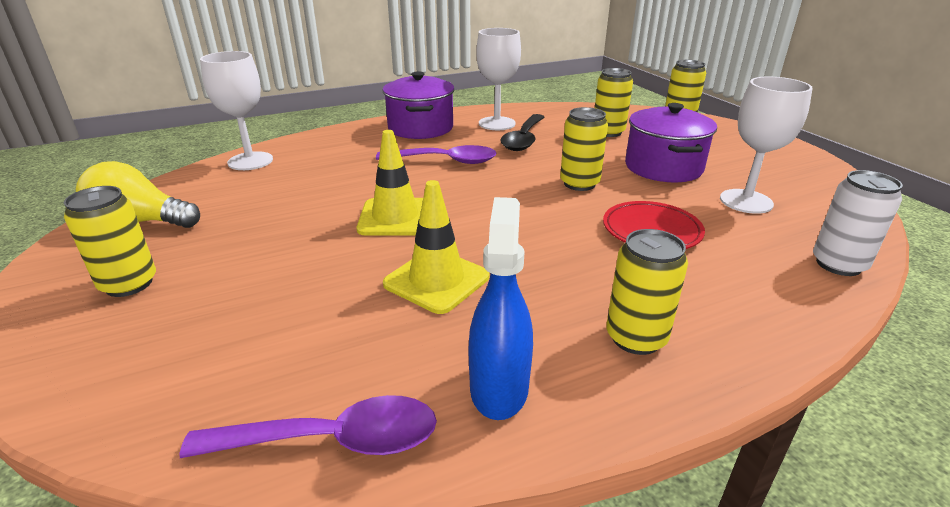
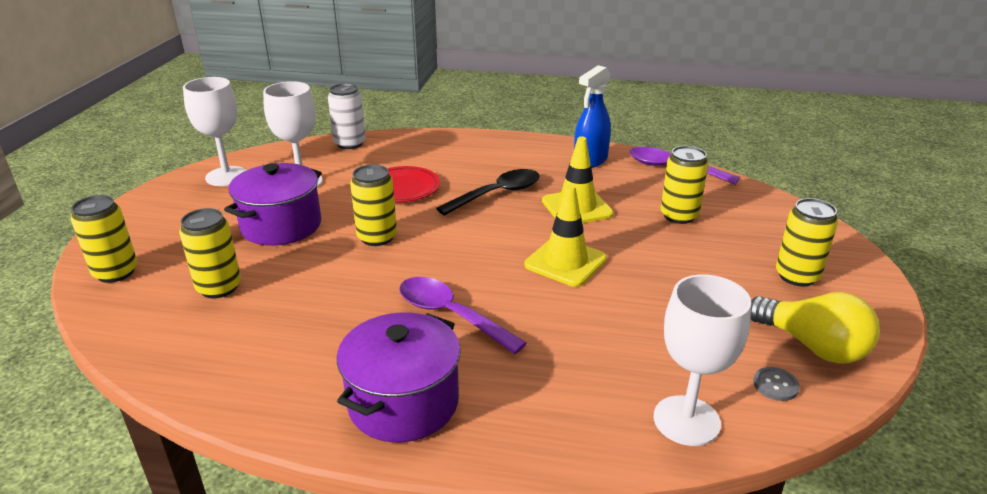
camera: 145 degrees left, 0 degrees up
(183, 191) = (775, 385): none -> grey button
(497, 123) = (297, 364): white goblet -> white goblet (226, 176)
(523, 139) = (321, 316): black spoon -> black spoon (497, 194)
(636, 338) = (507, 155): yellow can -> yellow can (679, 216)

